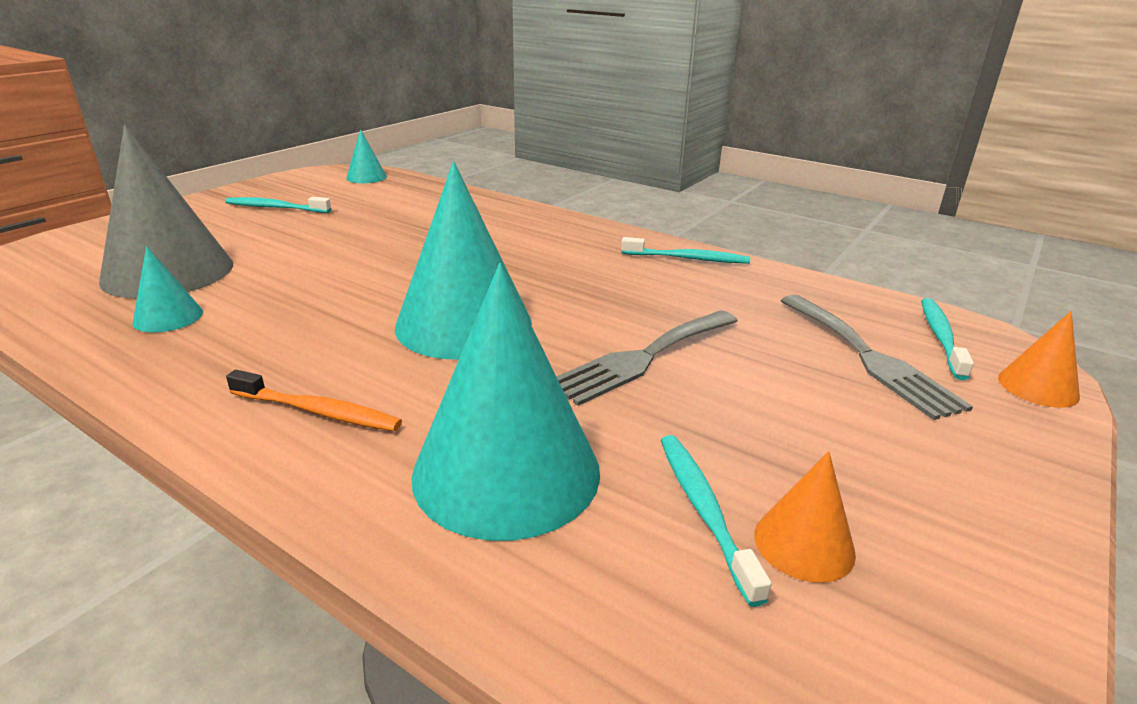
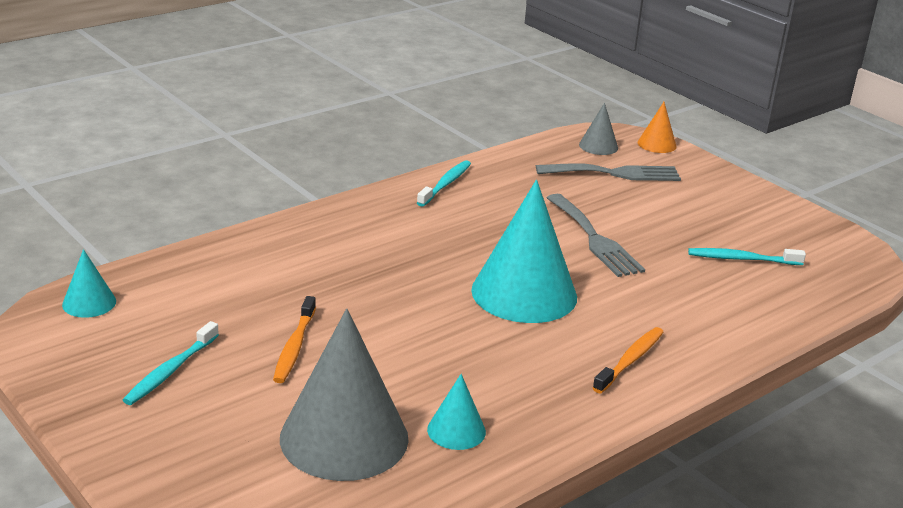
camera: 75 degrees left, 0 degrees up
(318, 238) = (294, 347): none -> orange toothbrush
(506, 471) = (704, 304): turquoise cone -> none
(804, 544) = (766, 243): orange cone -> none
(940, 337) = (598, 146): turquoise toothbrush -> grey cone

